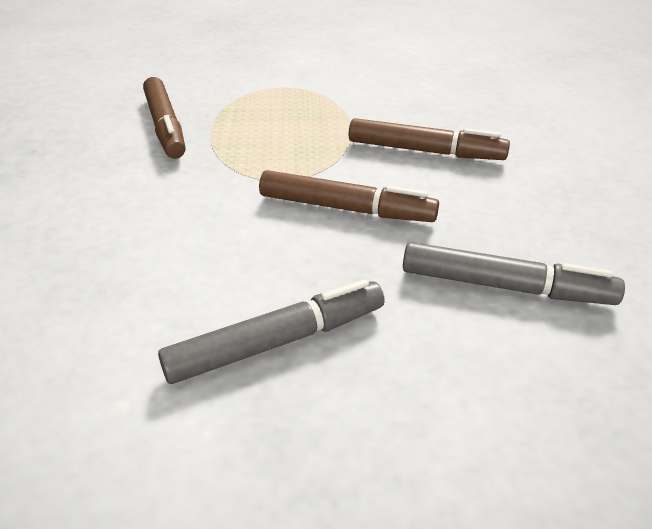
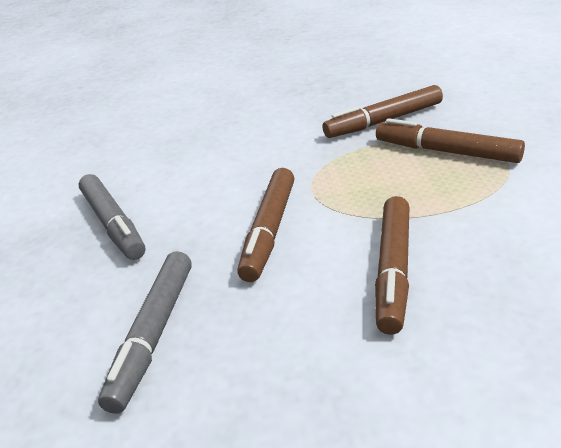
camera: 90 degrees right, 5 degrees down
(255, 106) = (446, 151): none -> brown marker

